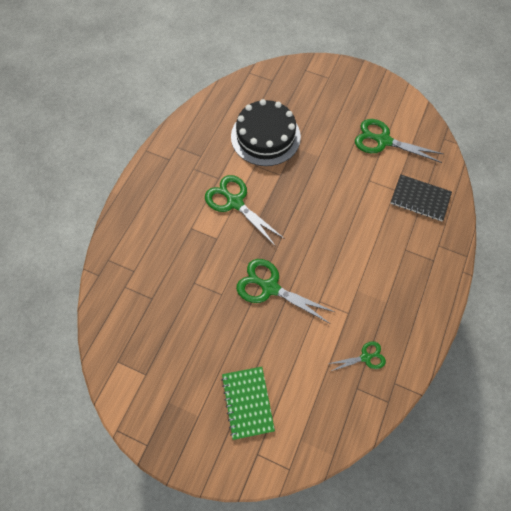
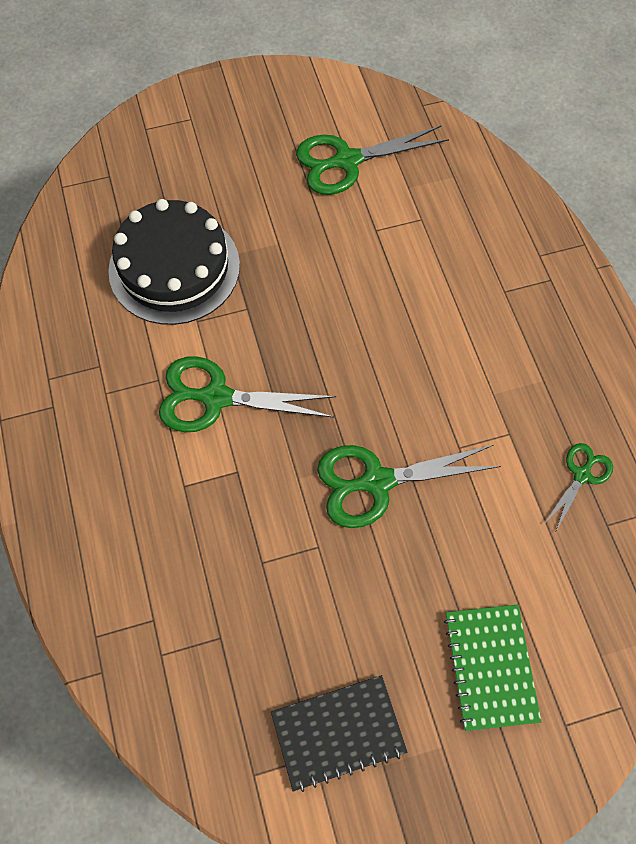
camera: 40 degrees left, 0 degrees up
(247, 402) = (490, 667): green notebook -> green notebook turned 45 degrees clockwise
(420, 198) = (463, 208): black notebook -> black notebook (338, 732)

